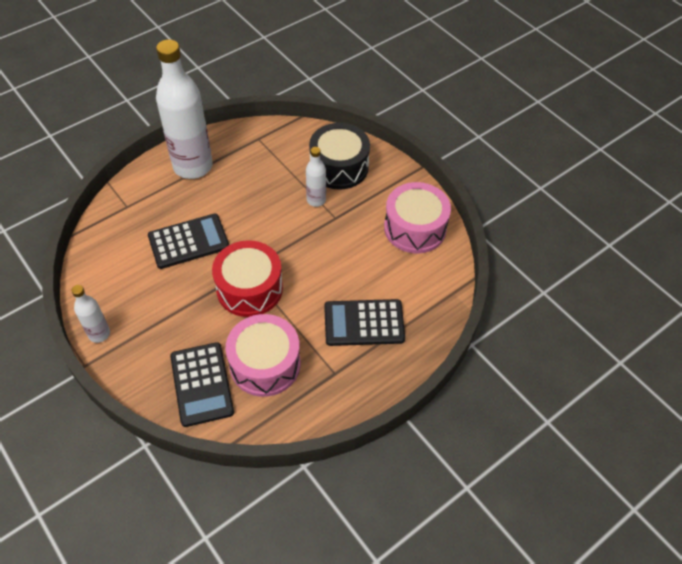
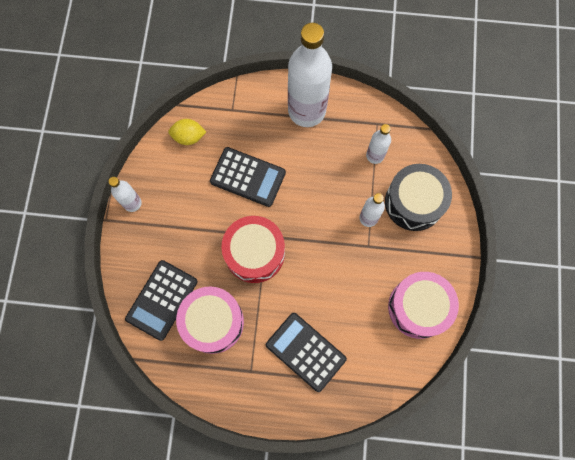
camera: 45 degrees right, 20 degrees up
(105, 250) = (188, 137): none -> yellow lemon
(278, 158) = (375, 155): none -> white bottle

